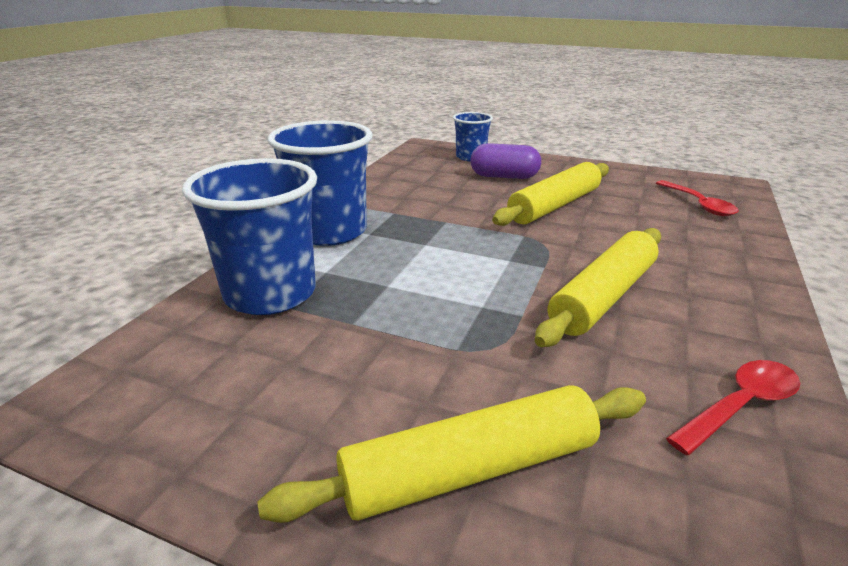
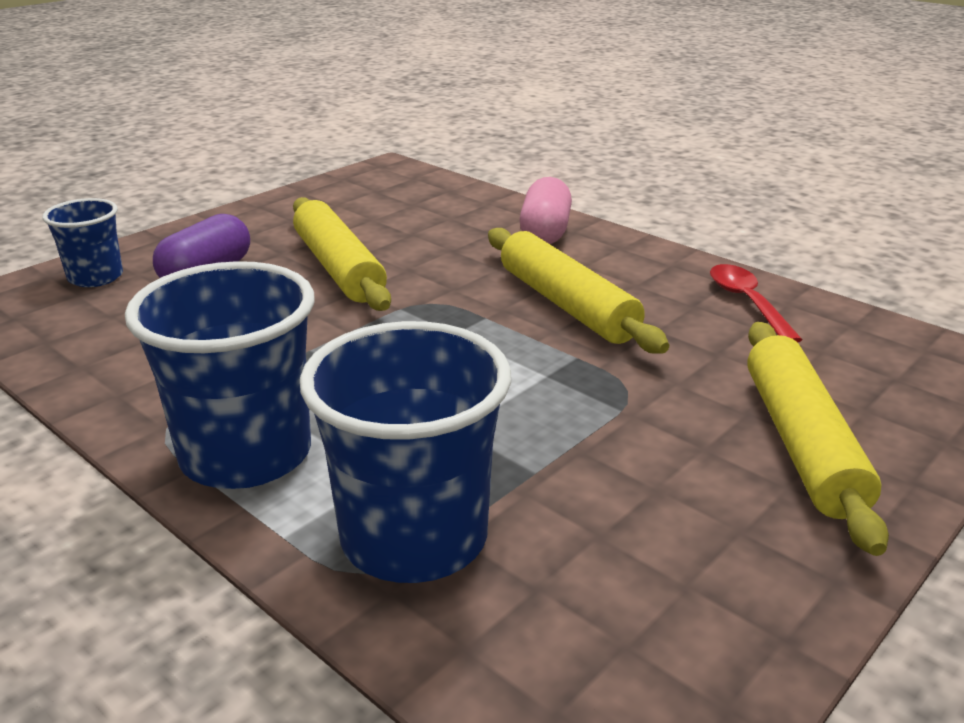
camera: 70 degrees left, 0 degrees up
(698, 204) = (415, 198): red spoon -> none
(725, 264) = (545, 232): none -> pink capsule

